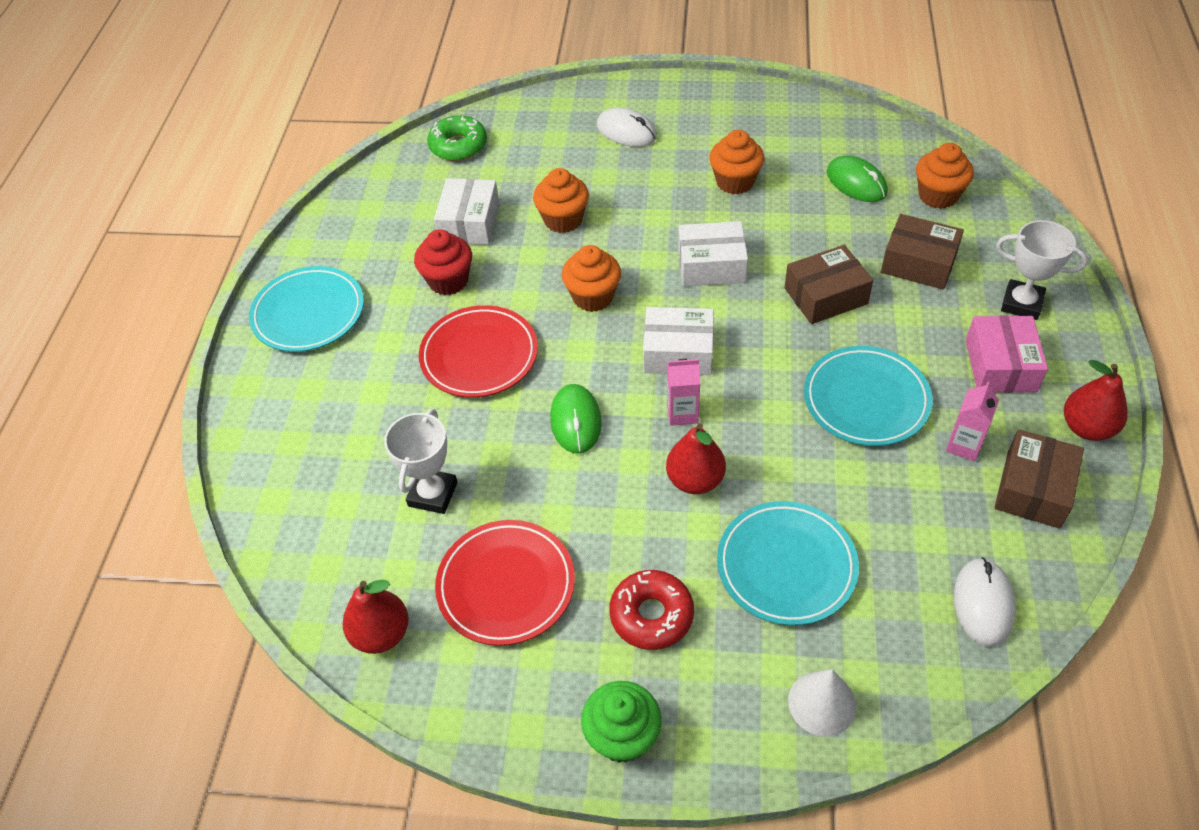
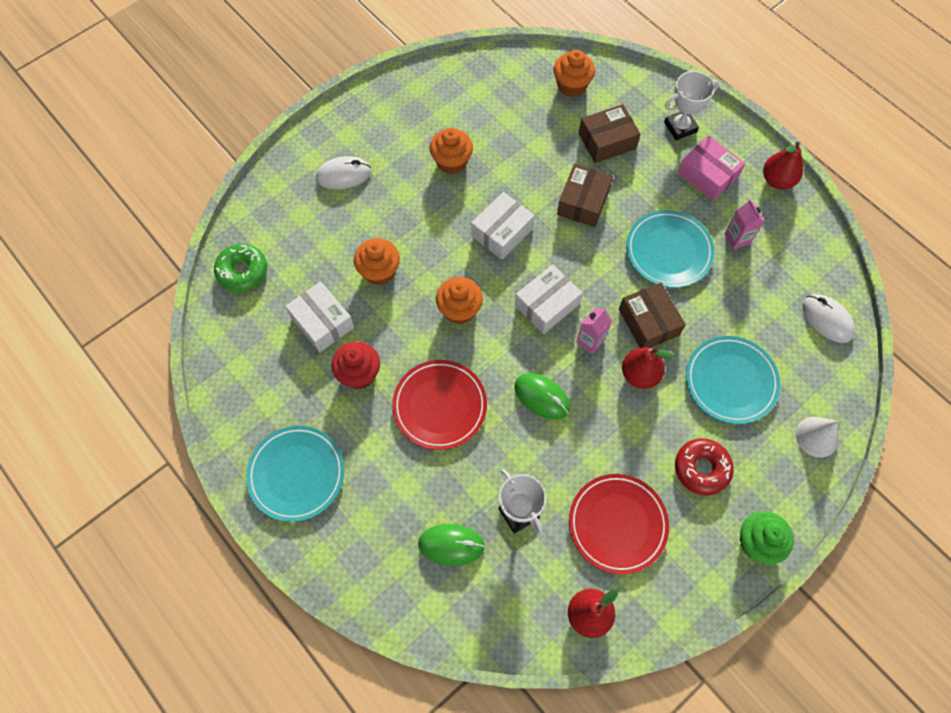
camera: 50 degrees left, 15 degrees up
(856, 183) = (520, 110): green mouse -> green mouse (451, 545)
(1033, 489) = (788, 237): brown box -> brown box (648, 322)

